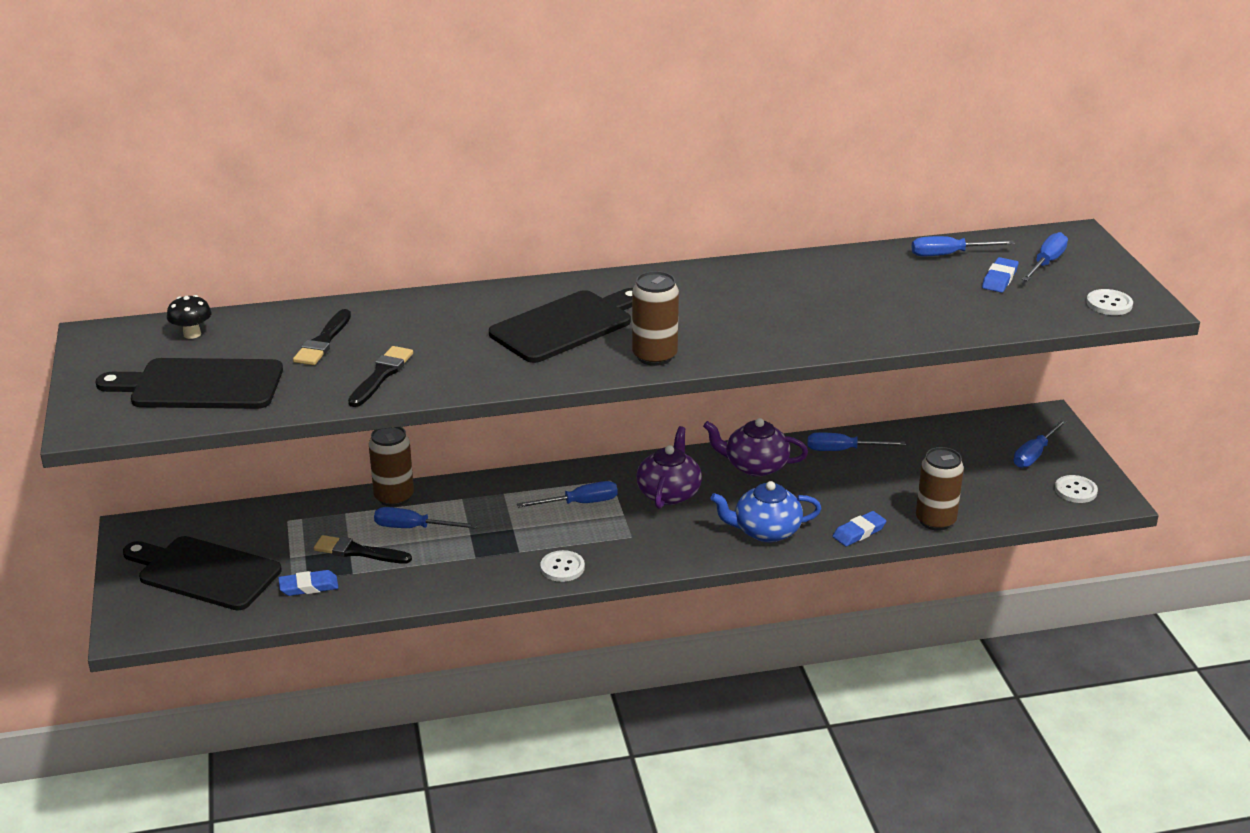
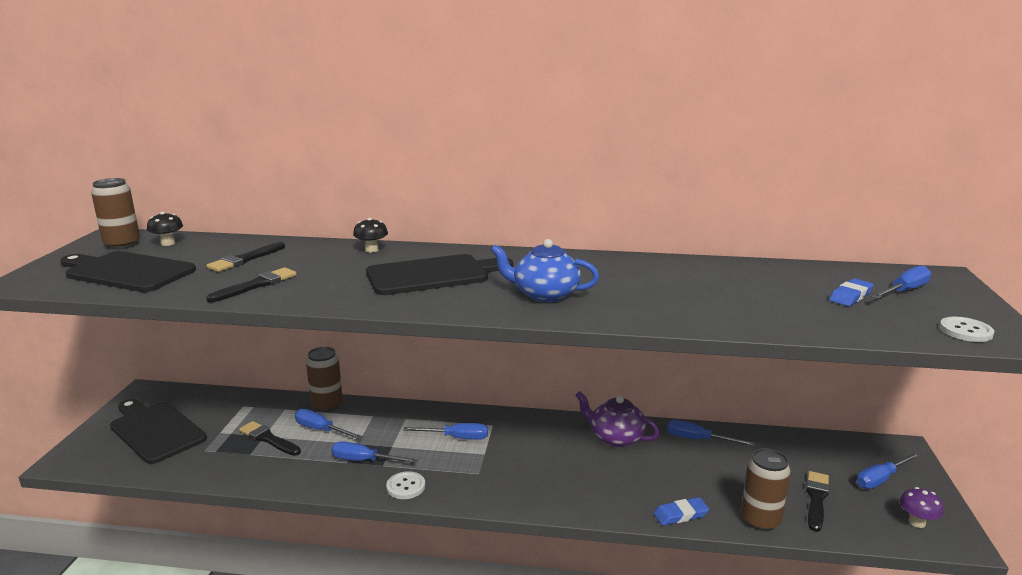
camera: 20 degrees right, 10 degrees down
(308, 586) = (211, 457): blue eraser -> none
(461, 301) = (371, 250): none -> black mushroom
(654, 356) = (483, 305): brown can -> brown can (122, 245)
(669, 493) = (532, 444): purple teapot -> none
(765, 531) = (595, 494): blue teapot -> blue teapot (544, 294)
(949, 254) = (807, 273): blue screwdriver -> blue screwdriver (364, 460)
(980, 488) = (816, 499): none -> black brush
(1075, 490) = (917, 522): white button -> purple mushroom

